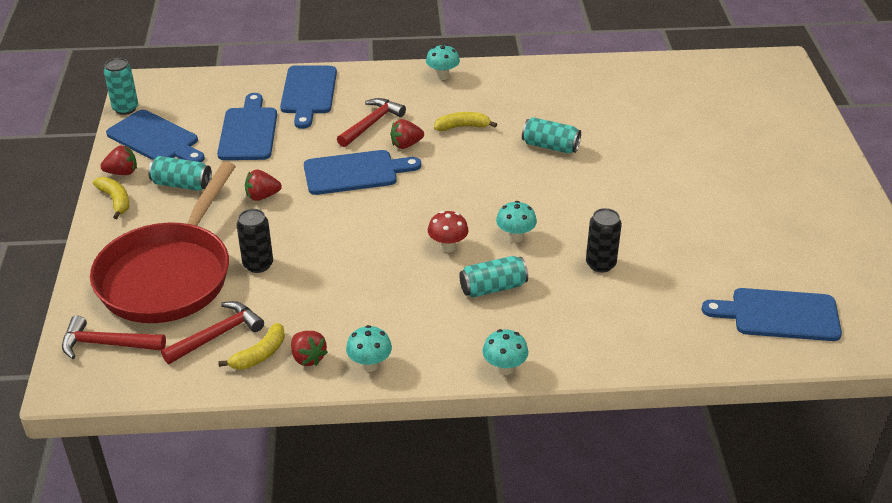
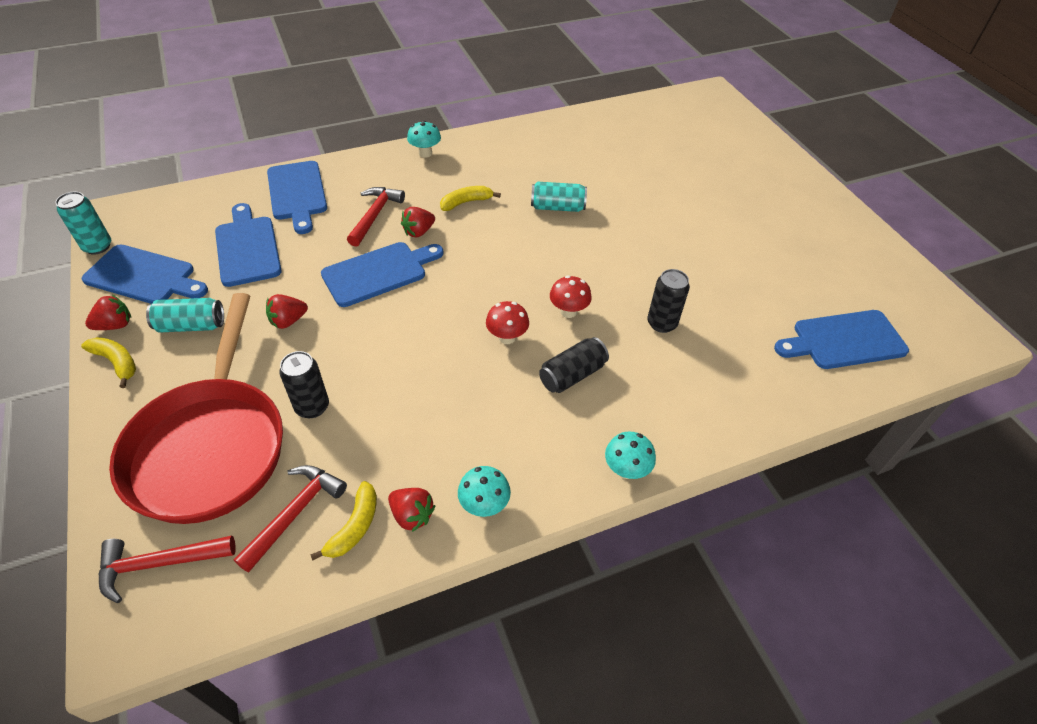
camera: 20 degrees left, 10 degrees up
(493, 288) = (572, 375): turquoise can -> black can
(515, 237) = (568, 311): turquoise mushroom -> red mushroom

